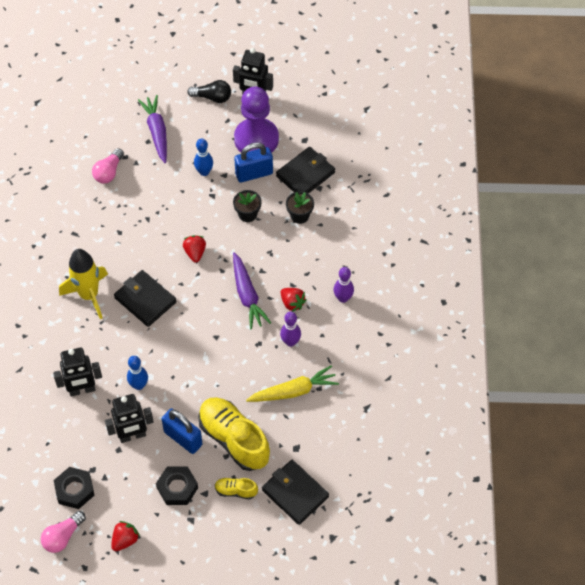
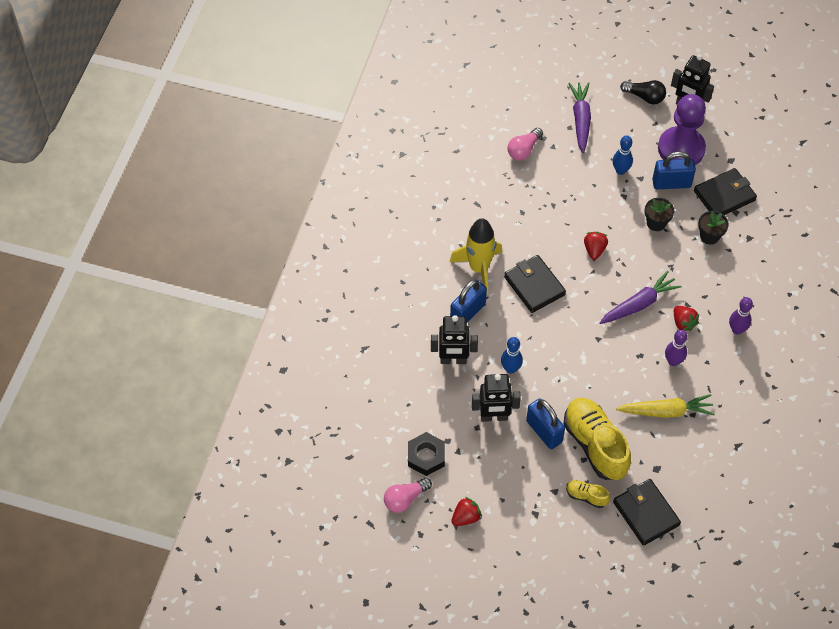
camera: 15 degrees right, 0 degrees up
(87, 340) = (467, 312): none -> blue padlock
(177, 488) = (528, 479): black nut -> none
(247, 295) = (639, 304): purple carrot -> purple carrot turned 120 degrees counterclockwise

